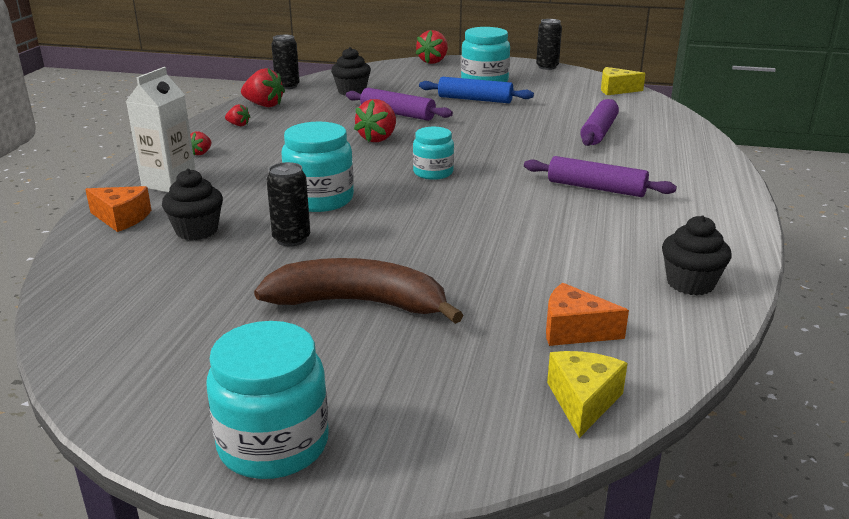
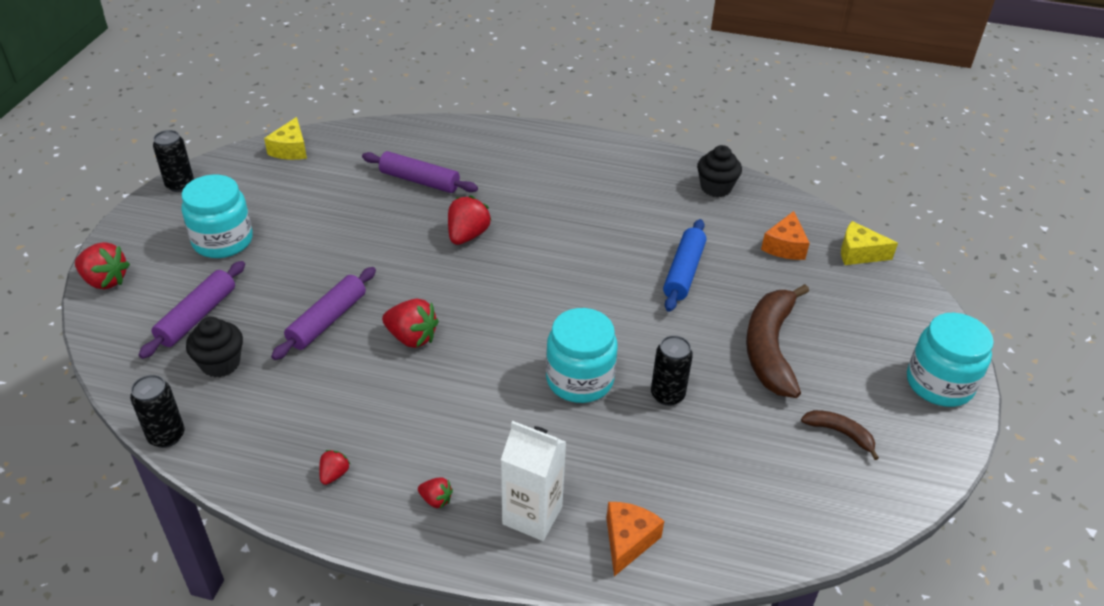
camera: 90 degrees left, 15 degrees up
(197, 231) = (655, 468): black cupcake -> none
(204, 341) = (840, 433): none -> brown banana
(264, 105) = (254, 455): red strawberry -> red strawberry (467, 235)
(433, 173) = (516, 298): turquoise jar -> none
(475, 99) = (291, 254): blue rolling pin -> blue rolling pin (684, 272)
(596, 188) = (557, 203): purple rolling pin -> purple rolling pin (197, 316)

